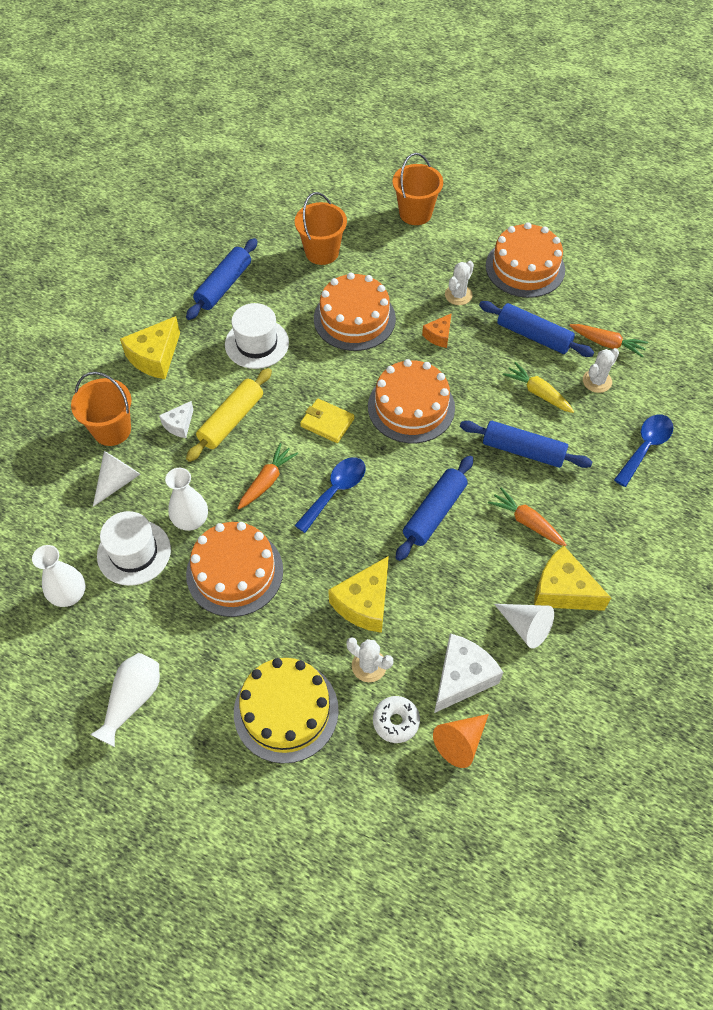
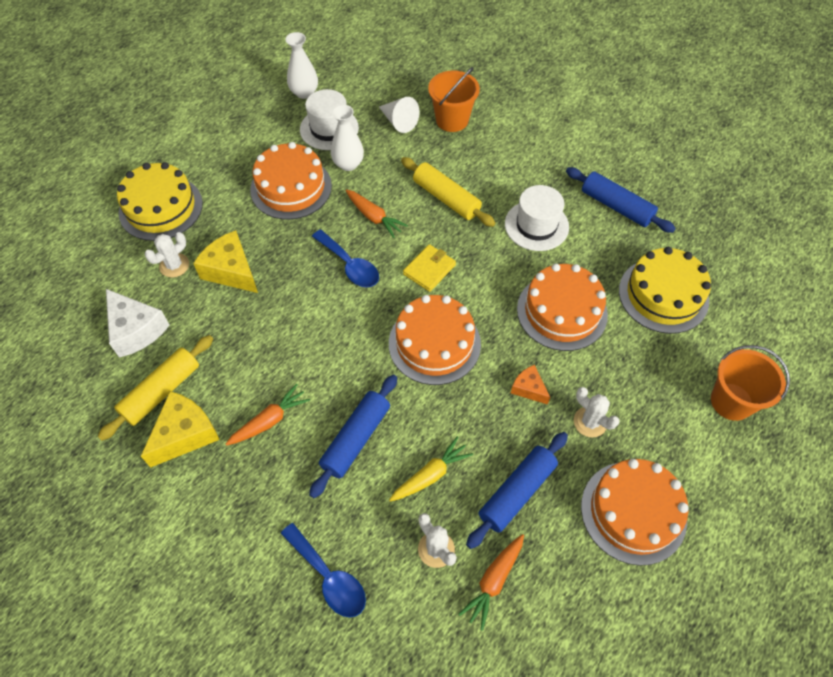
camera: 100 degrees right, 0 degrees up
(132, 700) = (207, 123): white vase -> none
(155, 357) = (529, 151): yellow cheese -> none
(179, 425) = (449, 162): white cheese -> none
(322, 252) = (663, 295): orange bucket -> yellow cake
(396, 721) = (120, 276): white donut -> none
(434, 513) = (304, 341): blue rolling pin -> none
(460, 742) = (83, 318): orange cone -> none
(525, 627) = (161, 391): white cone -> yellow rolling pin

